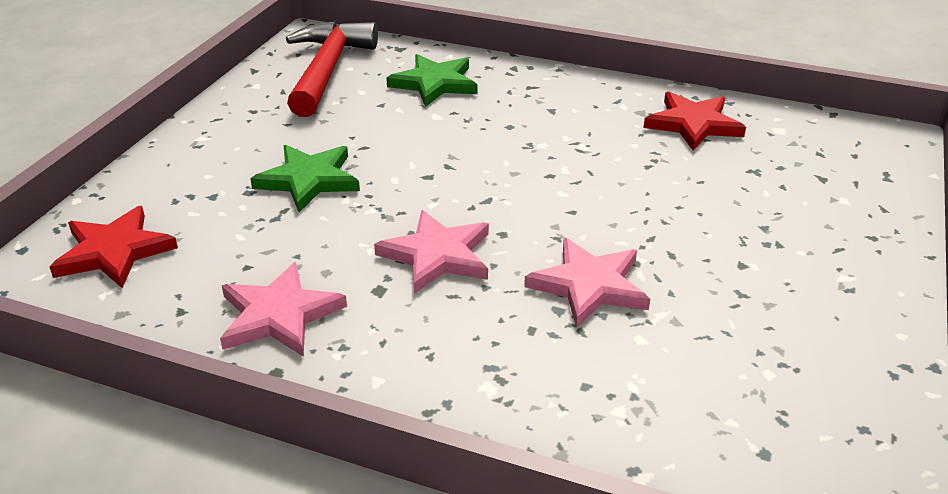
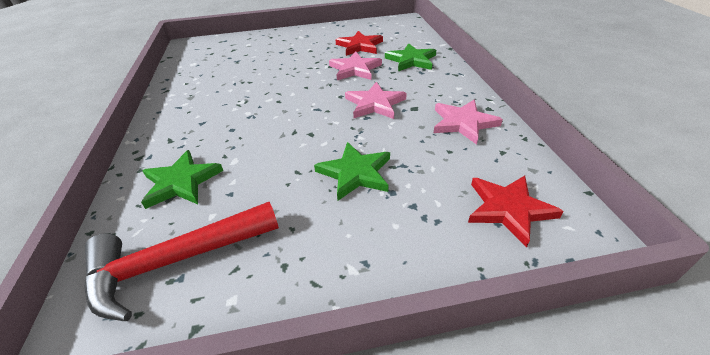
camera: 120 degrees left, 5 degrees up
(557, 381) = (411, 60): none -> green star
(693, 124) = (198, 81): red star -> red star (359, 46)

